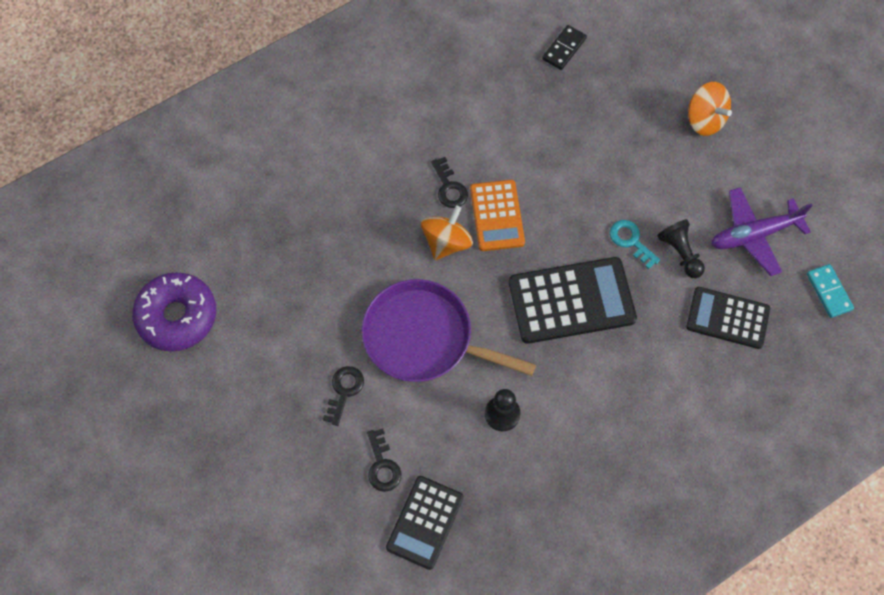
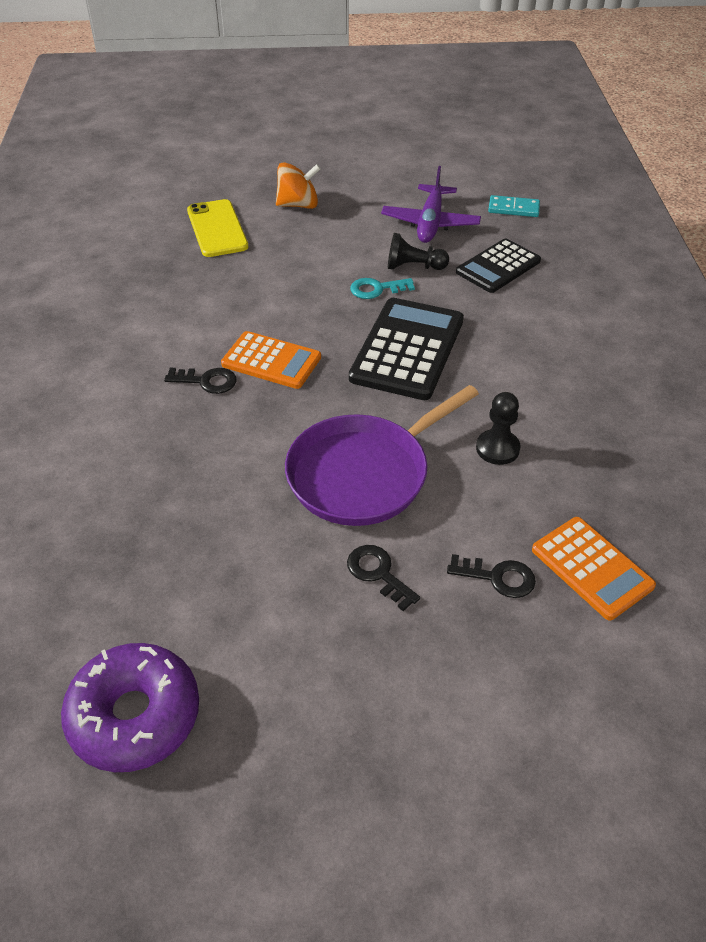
camera: 60 degrees left, 20 degrees down
(425, 522) = (592, 568): black calculator -> orange calculator
(446, 242) = (267, 409): orange spinning top -> none
(564, 49) = (142, 249): black domino -> none
(627, 82) = (217, 229): none -> yellow phone

